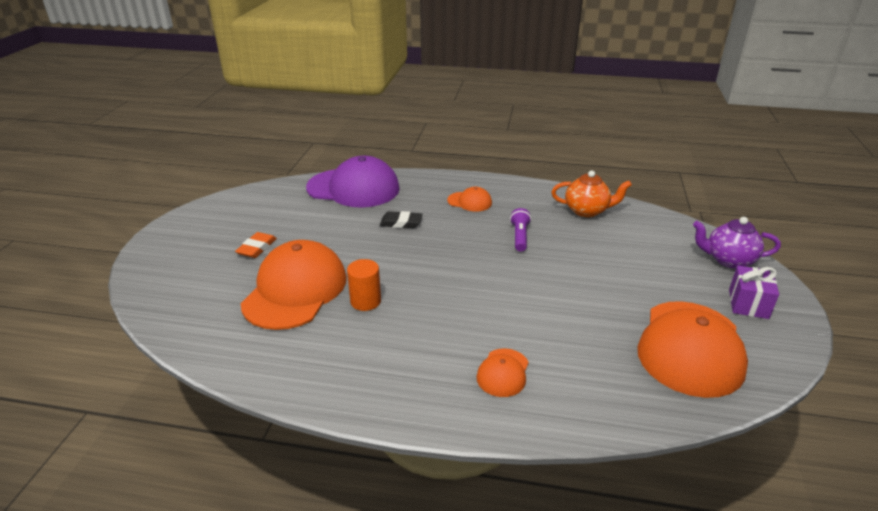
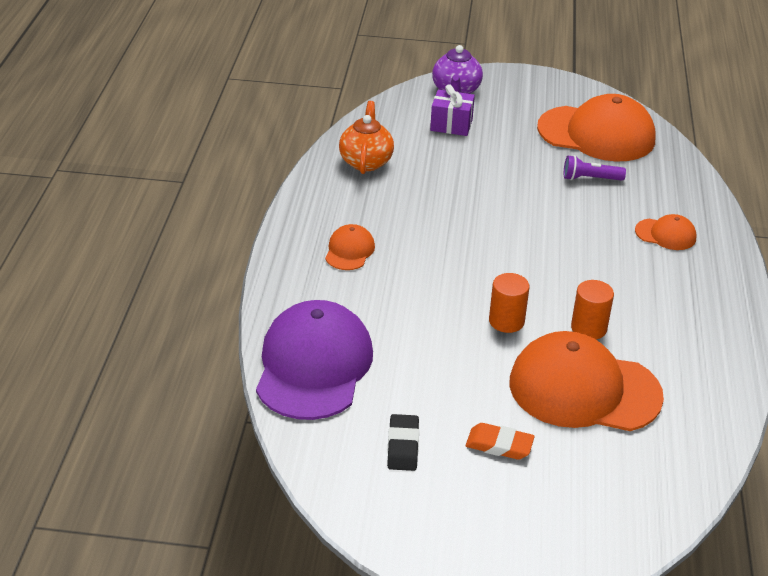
camera: 95 degrees left, 5 degrees up
(382, 261) = (506, 321): none -> orange cylinder
(401, 223) = (412, 310): black eraser -> black eraser (403, 446)
(520, 237) = (432, 214): purple flashlight -> purple flashlight (590, 178)
(748, 304) = (525, 95): purple gift -> purple gift (451, 125)

